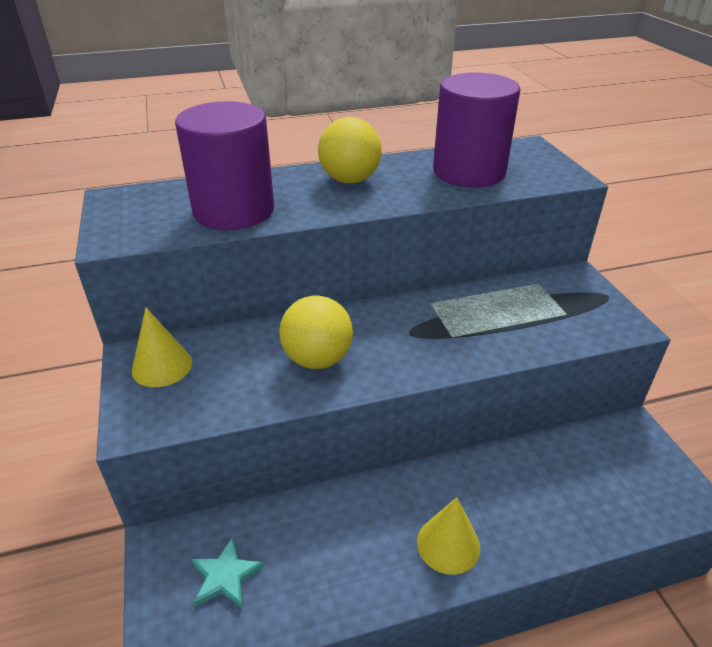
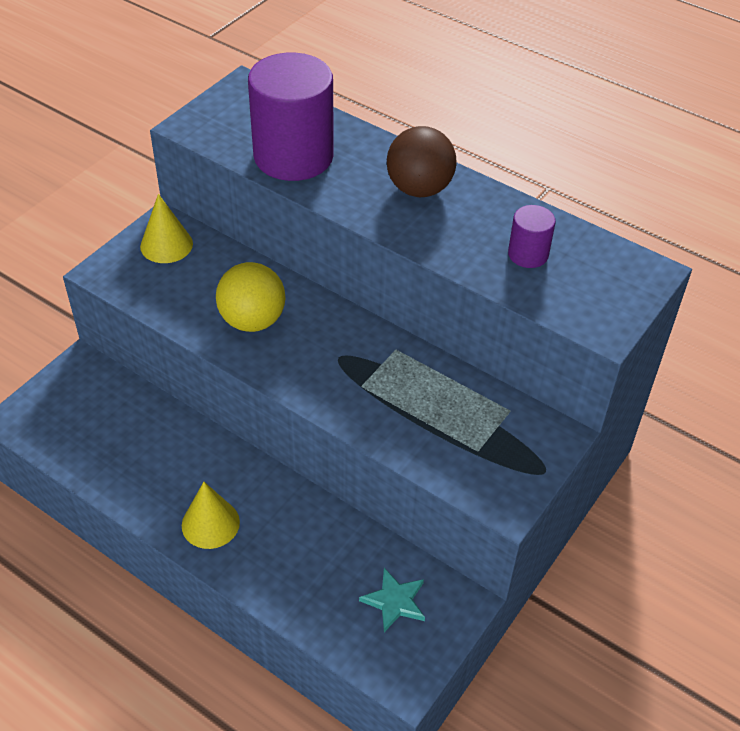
camera: 50 degrees right, 10 degrees up
(225, 576) = (85, 414): turquoise star -> turquoise star (395, 601)
(350, 180) = (419, 189): yellow ball -> brown ball
(469, 172) = (528, 254): purple cylinder -> purple cylinder, size x0.47

